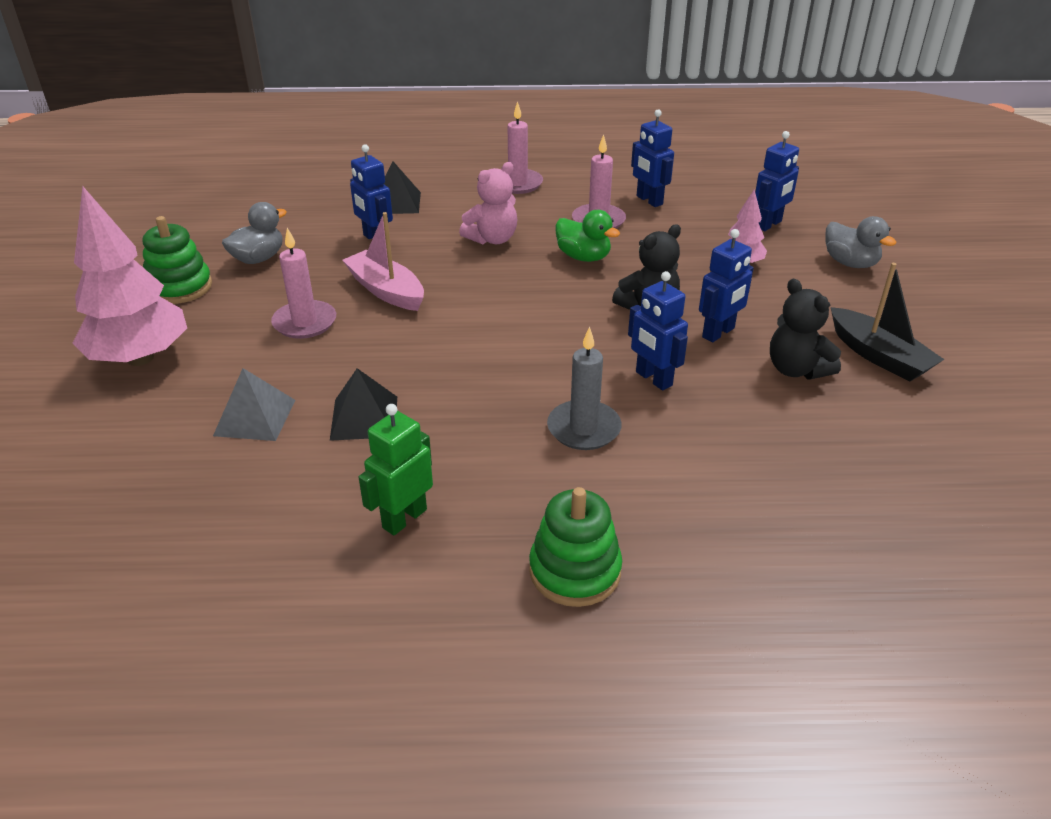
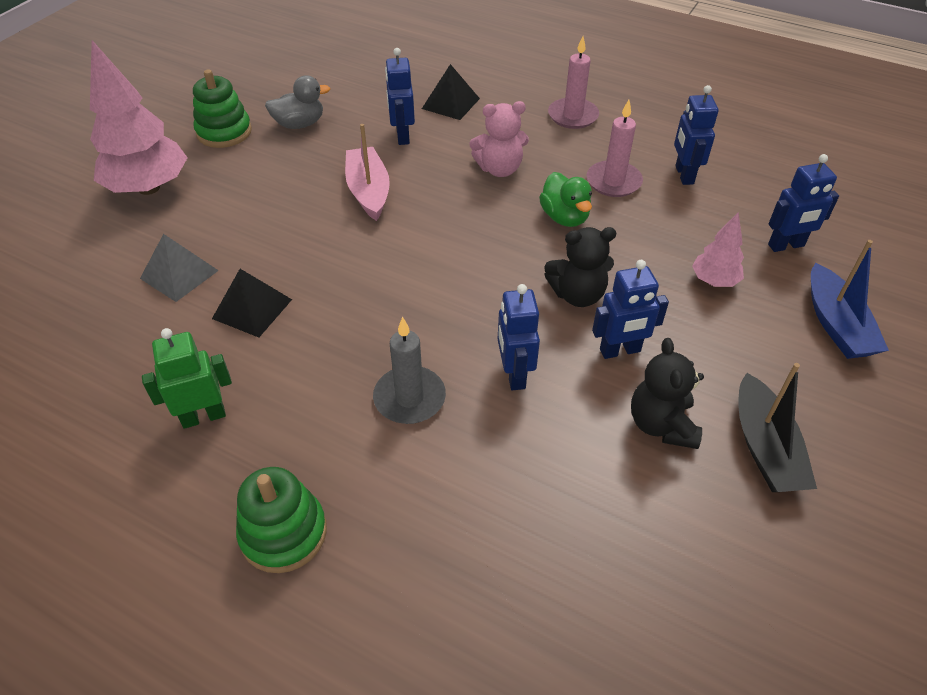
camera: 30 degrees right, 10 degrees up
(305, 322) = (283, 199): pink candle -> none
(850, 263) = (836, 324): grey duck -> blue boat

